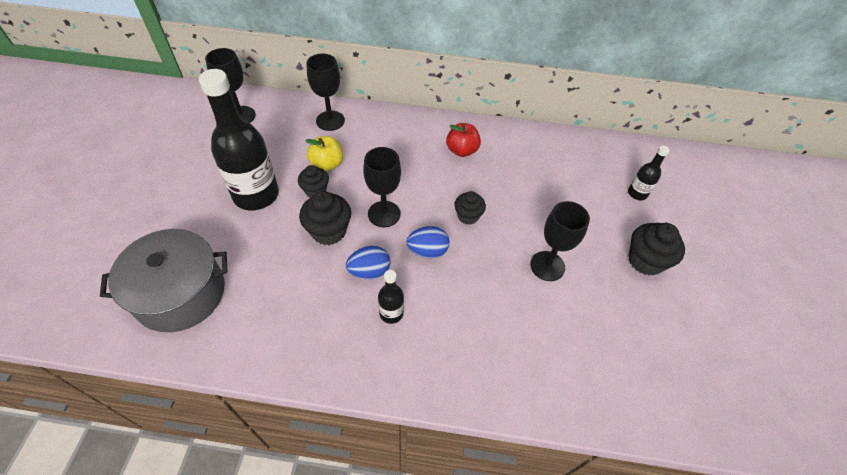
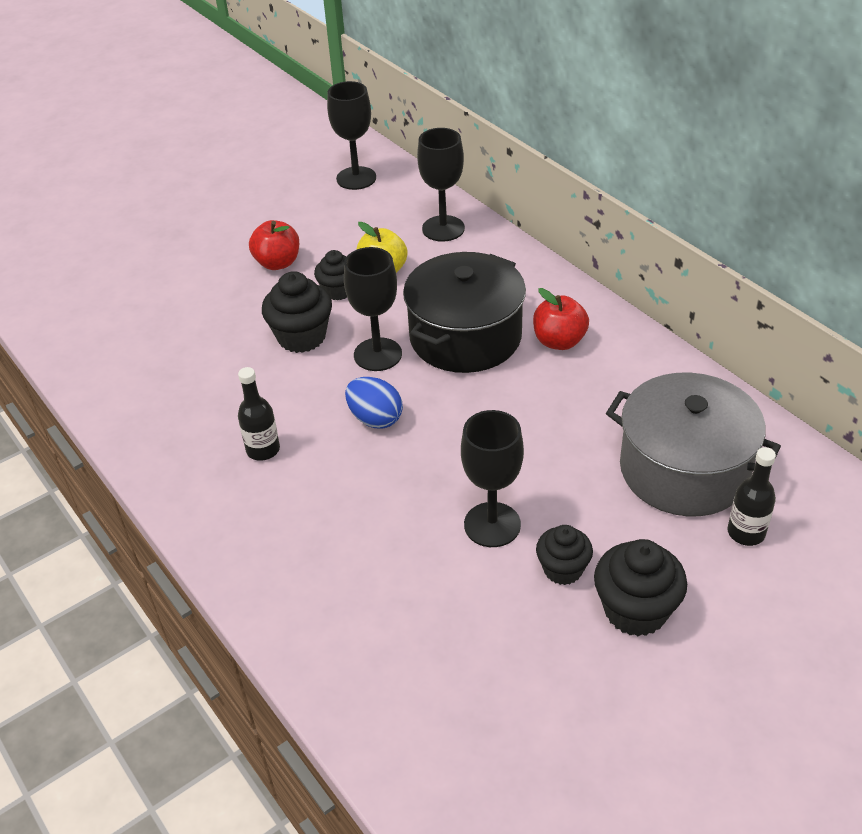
camera: 50 degrees right, 10 degrees down
(180, 293) = (116, 311): grey pot -> grey pot (684, 469)
(256, 195) = (277, 263): black bottle -> red apple
(369, 271) = (292, 399): blue egg -> none
(416, 175) = (465, 337): none -> black pot
(468, 216) = (468, 413): black cupcake -> black cupcake (563, 569)

